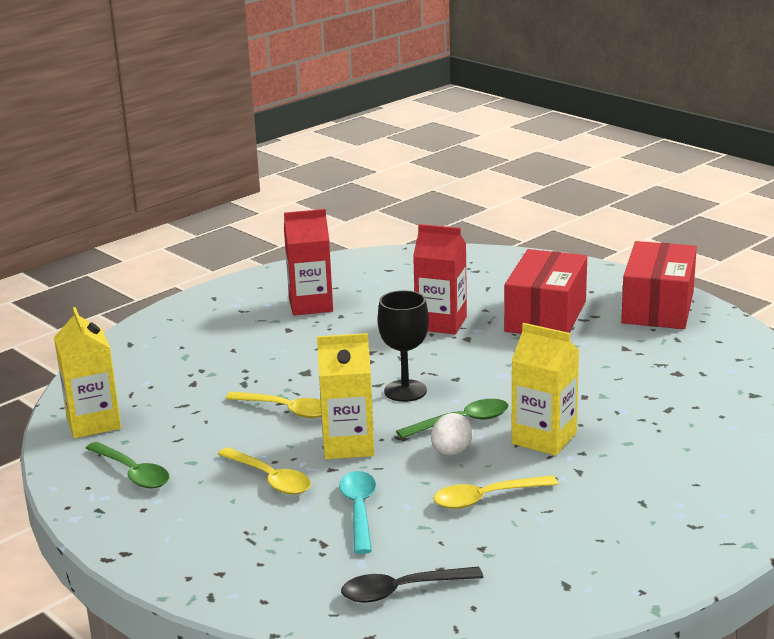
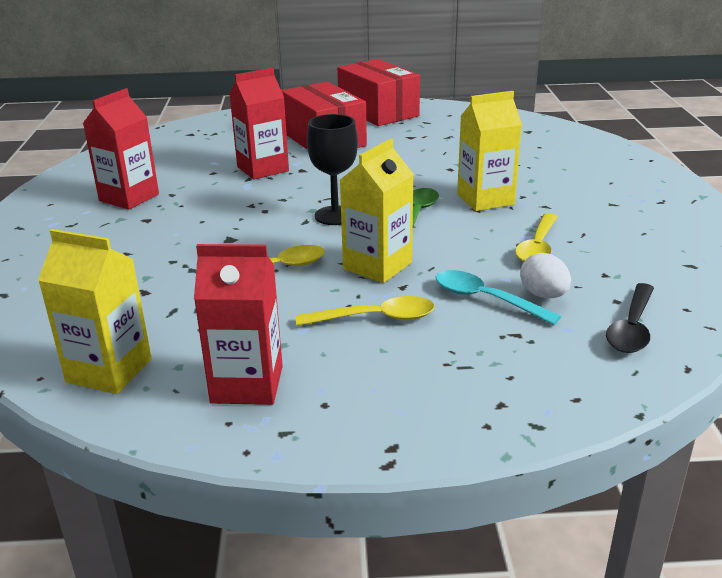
camera: 50 degrees left, 5 degrees up
(132, 473) = (247, 384): green spoon -> red carton
(451, 452) = (453, 234): white egg -> white egg (543, 295)

